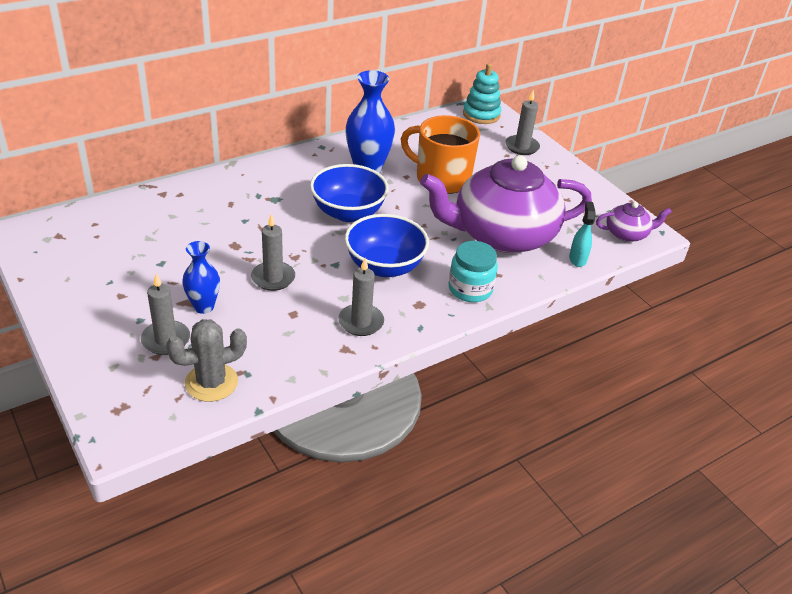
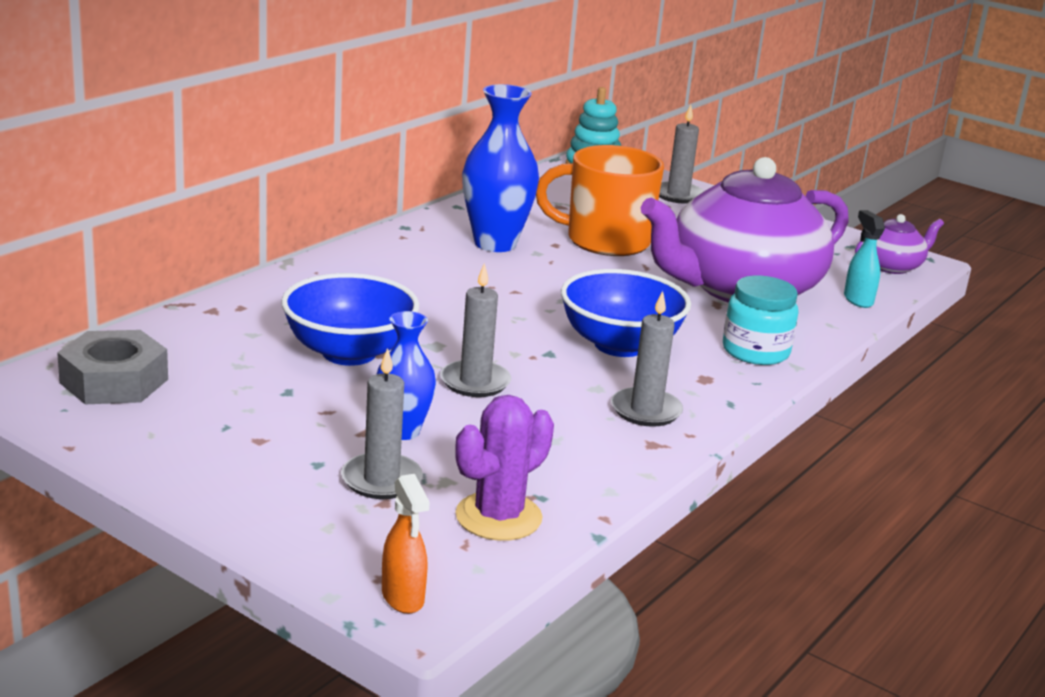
camera: 20 degrees left, 15 degrees down
(74, 236) = (114, 381): none -> grey nut
(116, 427) = (403, 598): none -> orange spray bottle
(211, 382) = (498, 517): grey cactus -> purple cactus
(348, 212) = (512, 294): blue bowl -> blue bowl (349, 353)

